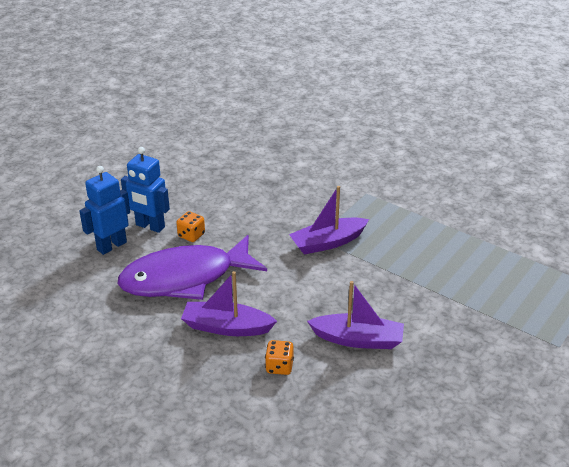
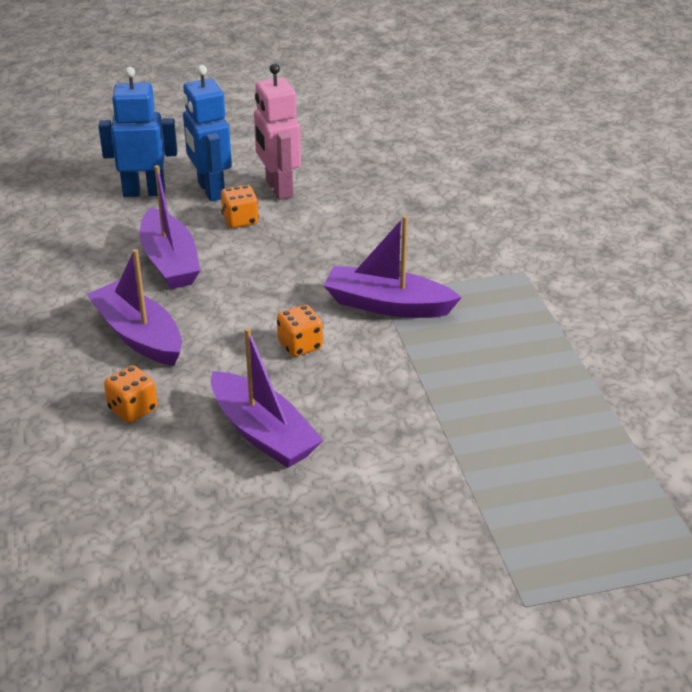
camera: 40 degrees right, 0 degrees up
(185, 278) = (170, 261): purple fish -> purple boat
(187, 207) = (278, 189): none -> pink robot
(315, 286) = (300, 345): none -> orange dice

